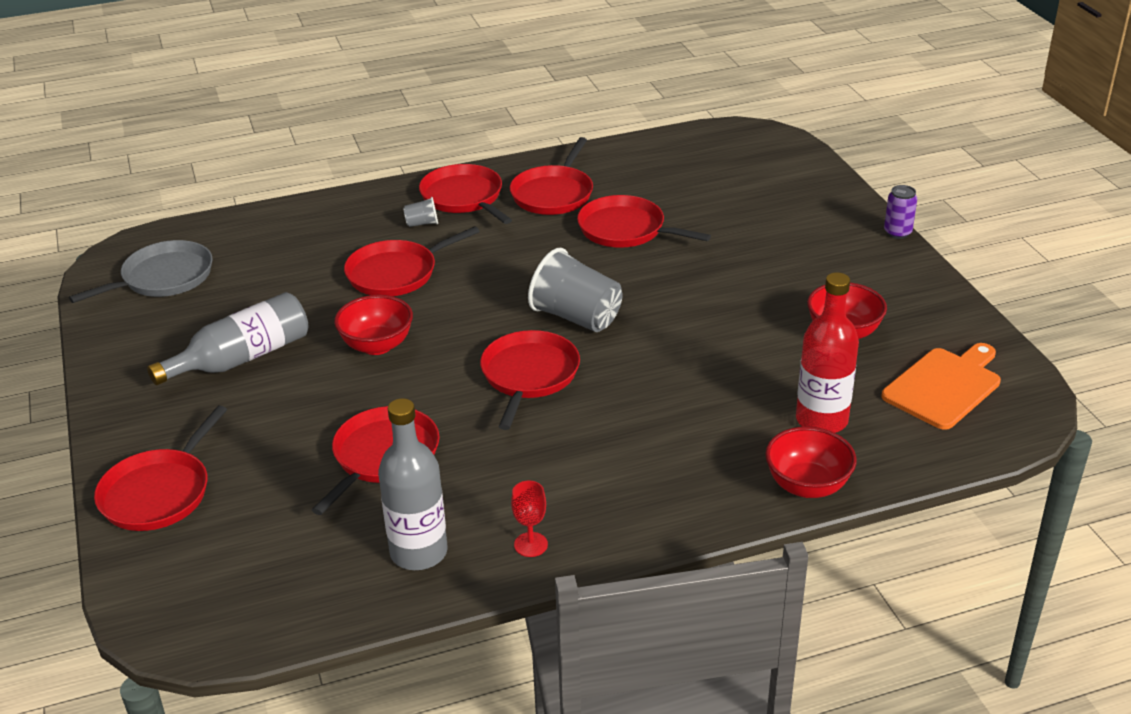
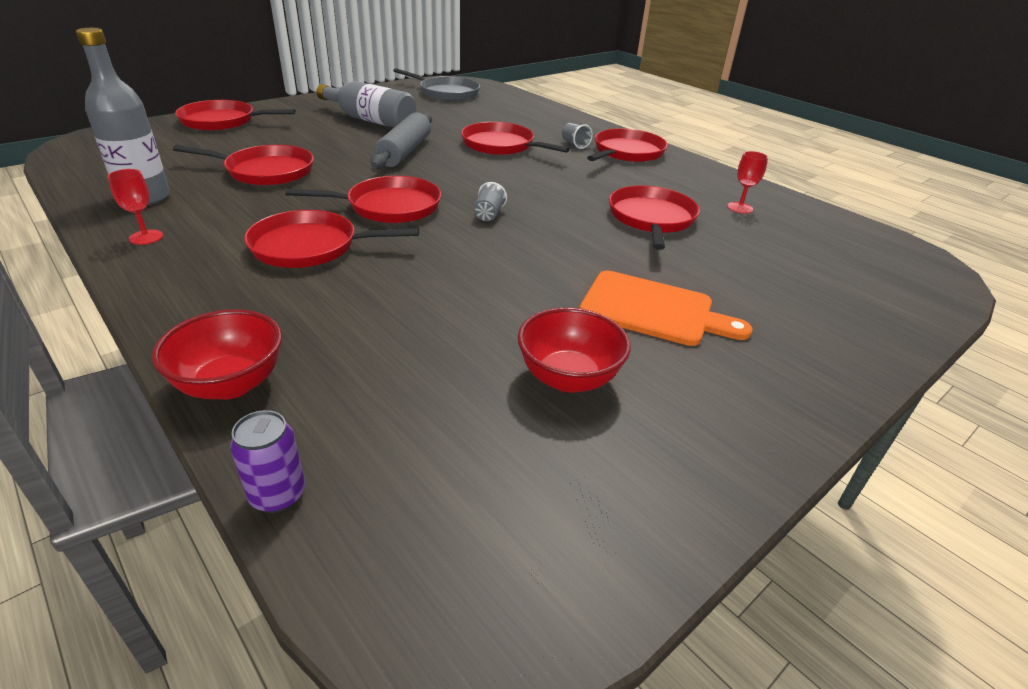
camera: 65 degrees right, 0 degrees up
(377, 345) = (404, 152): red bowl -> grey rolling pin
(553, 194) = (673, 182): red pan -> red pan (310, 246)
(576, 317) = (488, 215): grey cup -> grey cup, size x0.45
(625, 177) = (740, 208): none -> red goblet
(821, 420) = (368, 380): red bottle -> none
(897, 233) = (855, 403): purple can -> purple can (278, 495)
(944, 386) = (492, 497): orange cutting board -> orange cutting board (653, 310)

